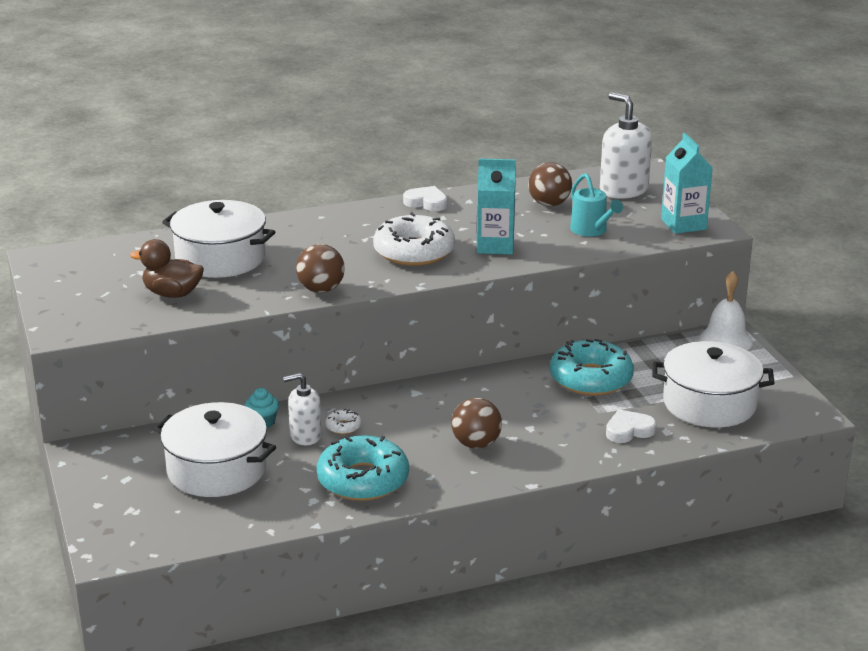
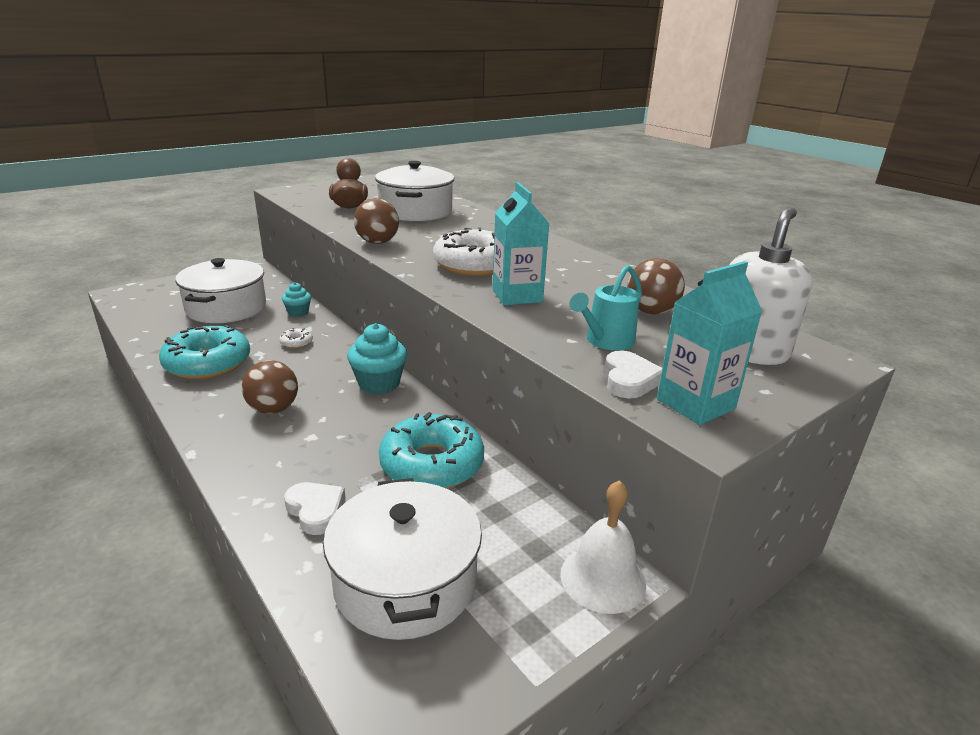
camera: 70 degrees right, 0 degrees up
(305, 435) = (279, 330): white soap dispenser -> none
(426, 202) = (586, 259): white heart -> white heart (629, 380)
(455, 388) = (379, 383): none -> turquoise cupcake

